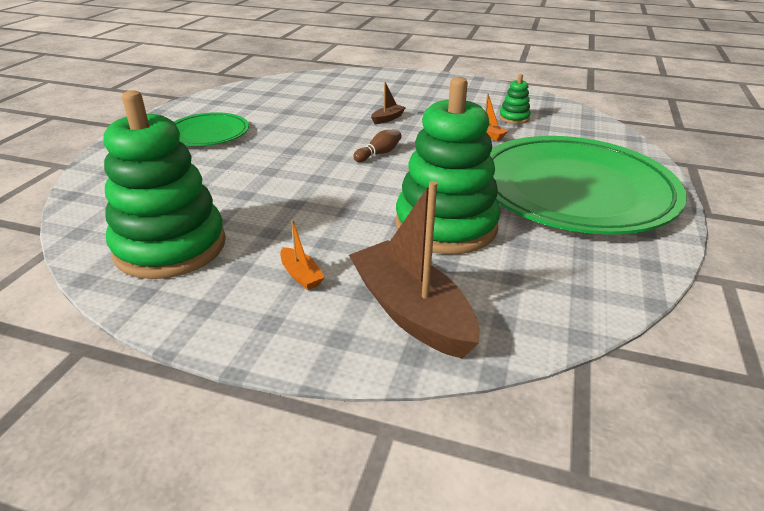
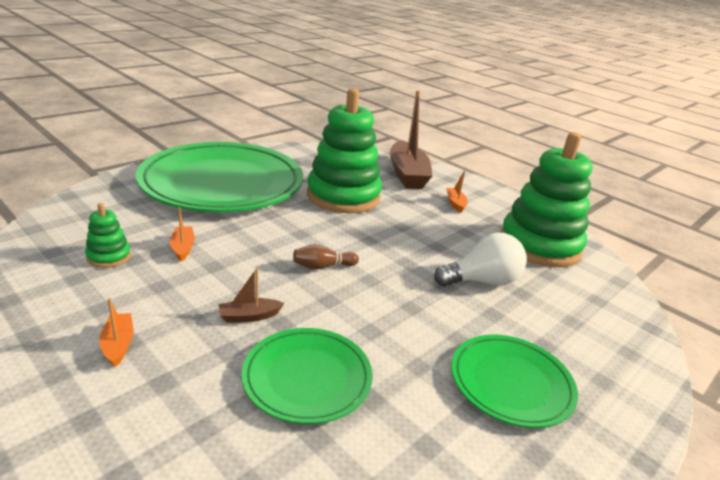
camera: 155 degrees left, 5 degrees down
(238, 184) = (482, 281): none -> white light bulb
(327, 109) = (307, 378): none -> green plate
(430, 96) = (118, 344): none -> orange boat

